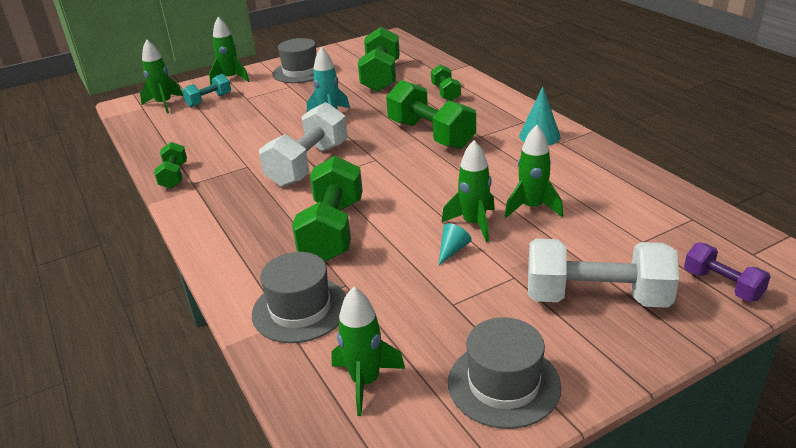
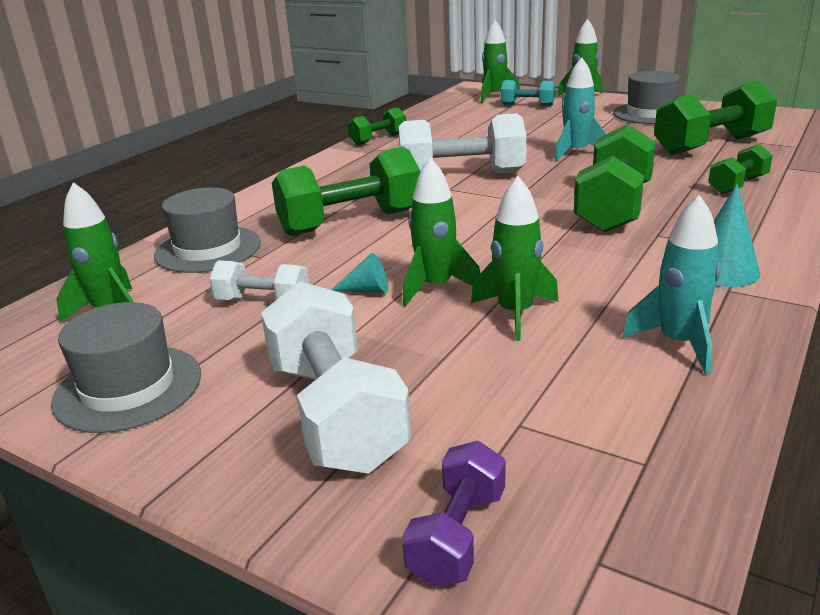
camera: 60 degrees right, 5 degrees down
(427, 298) = (263, 302): none -> white dumbbell
(601, 174) = (678, 343): none -> turquoise rocket

